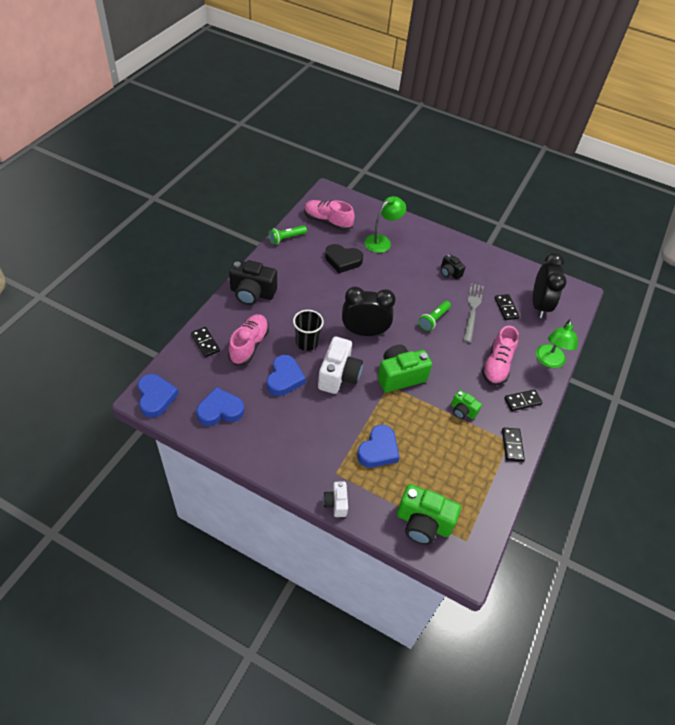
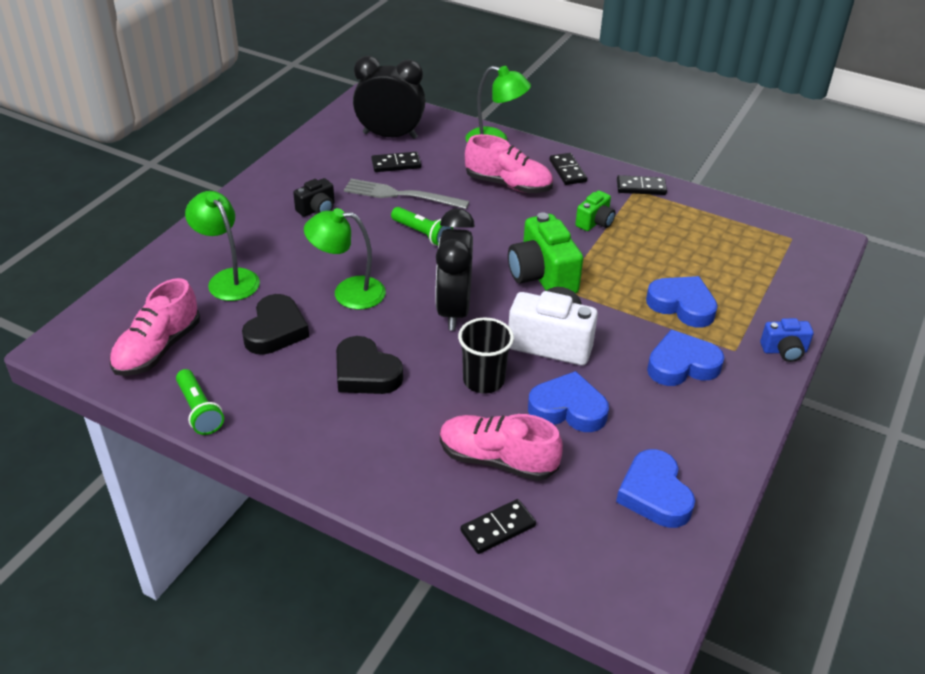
camera: 85 degrees left, 10 degrees down
(156, 397) = (646, 598): blue heart -> blue heart (682, 365)
(252, 293) = (359, 460): black camera -> none
(312, 295) = (365, 373): none -> black heart
(336, 503) = (784, 351): white camera -> blue camera
(375, 287) = (348, 292): none -> green lamp
(423, 523) = (783, 271): green camera -> none

